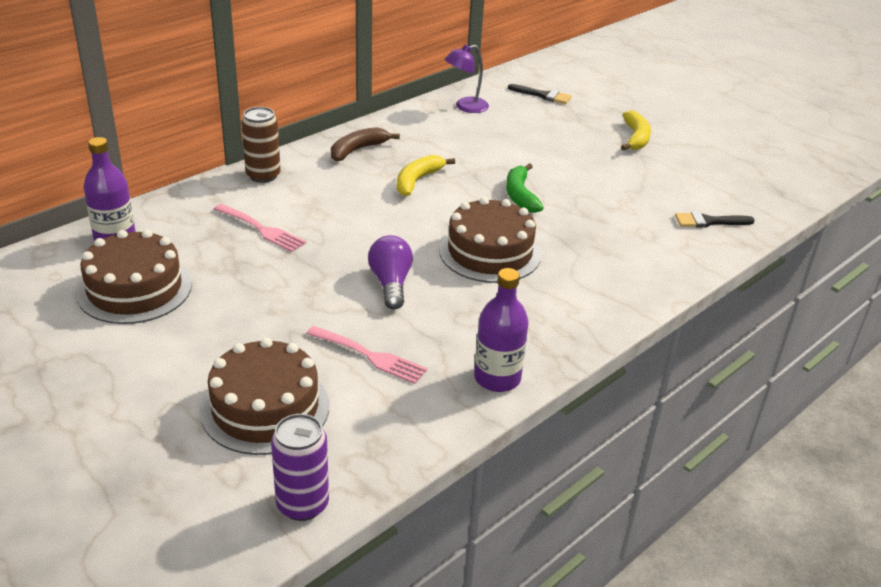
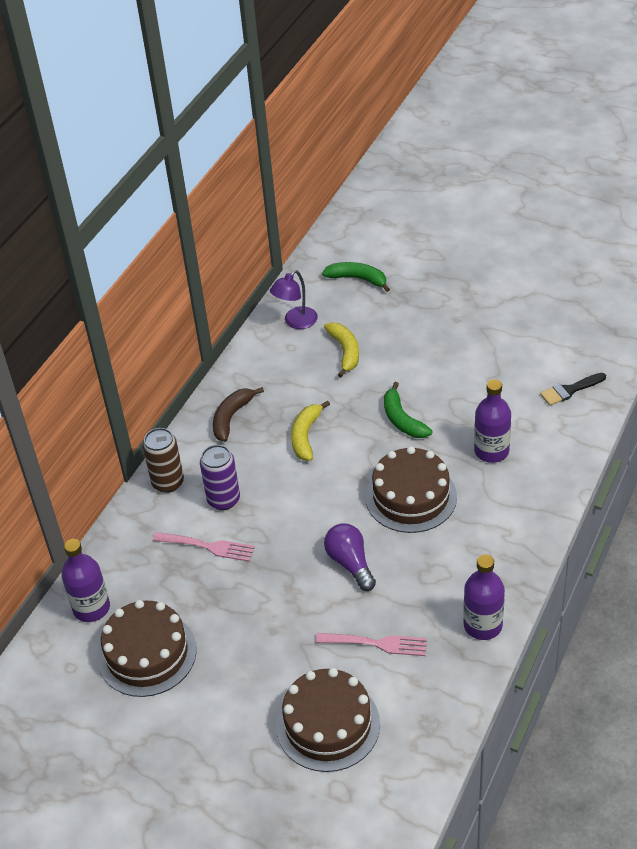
camera: 15 degrees left, 10 degrees up
(302, 504) = (406, 794): purple can -> purple can (223, 500)
(543, 95) = (358, 279): black brush -> green banana
(597, 243) = (491, 451): none -> purple bottle
(635, 138) = (466, 307): yellow banana -> yellow banana (345, 351)

